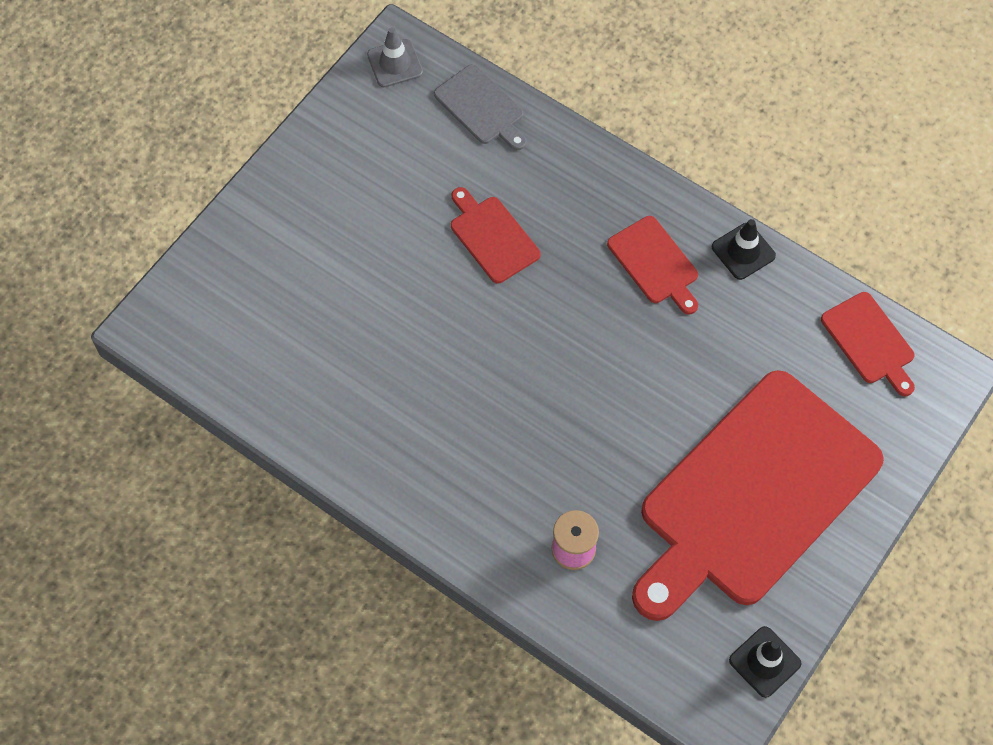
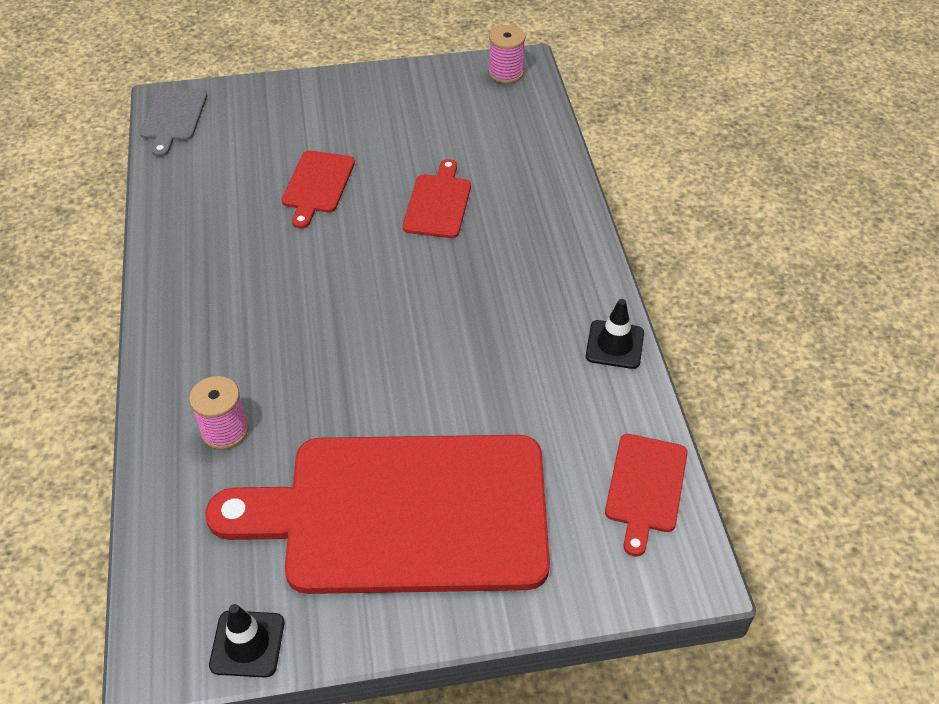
camera: 45 degrees right, 15 degrees down
(395, 63) = (506, 73): grey traffic cone -> pink spool
(481, 107) = (531, 130): grey cutting board -> grey cutting board (173, 117)
(655, 263) = (533, 302): red cutting board -> red cutting board (317, 185)

